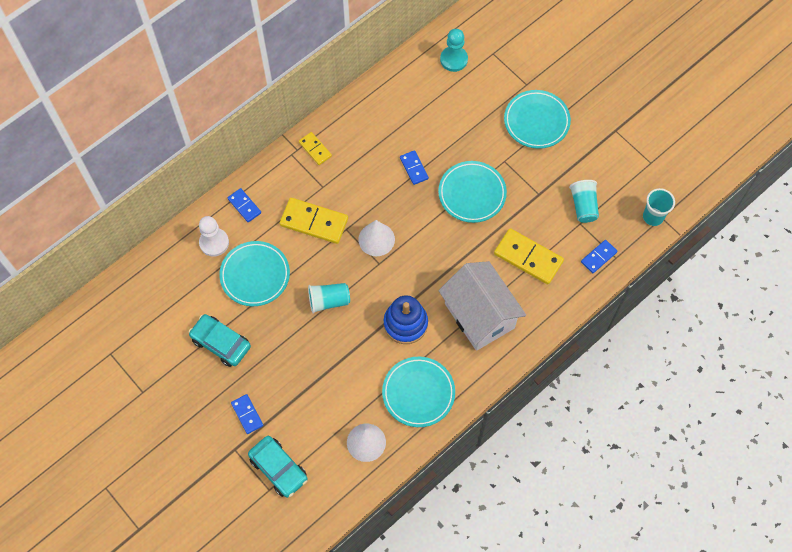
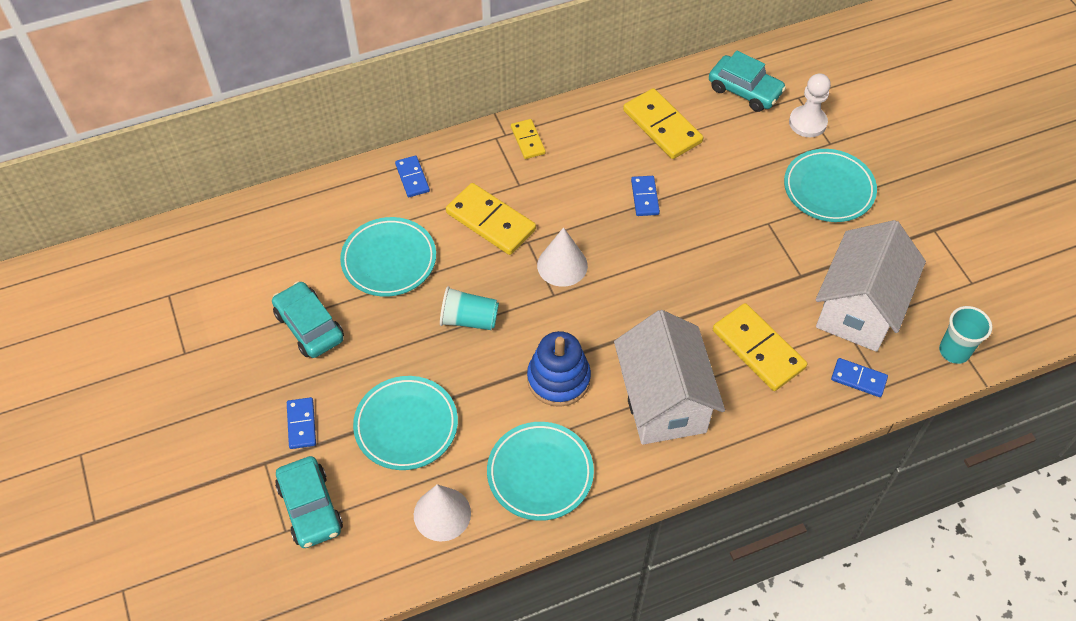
camera: 20 degrees right, 10 degrees down
(214, 243) = (356, 208): white pawn -> white pawn (807, 123)
(406, 107) = (662, 126): none -> yellow domino
(454, 59) = (744, 90): turquoise pawn -> turquoise car
(472, 193) = (710, 249): turquoise plate -> turquoise plate (406, 425)
(583, 206) = (858, 308): turquoise cup -> white house
(598, 257) = (858, 379): blue domino -> blue domino turned 45 degrees clockwise

